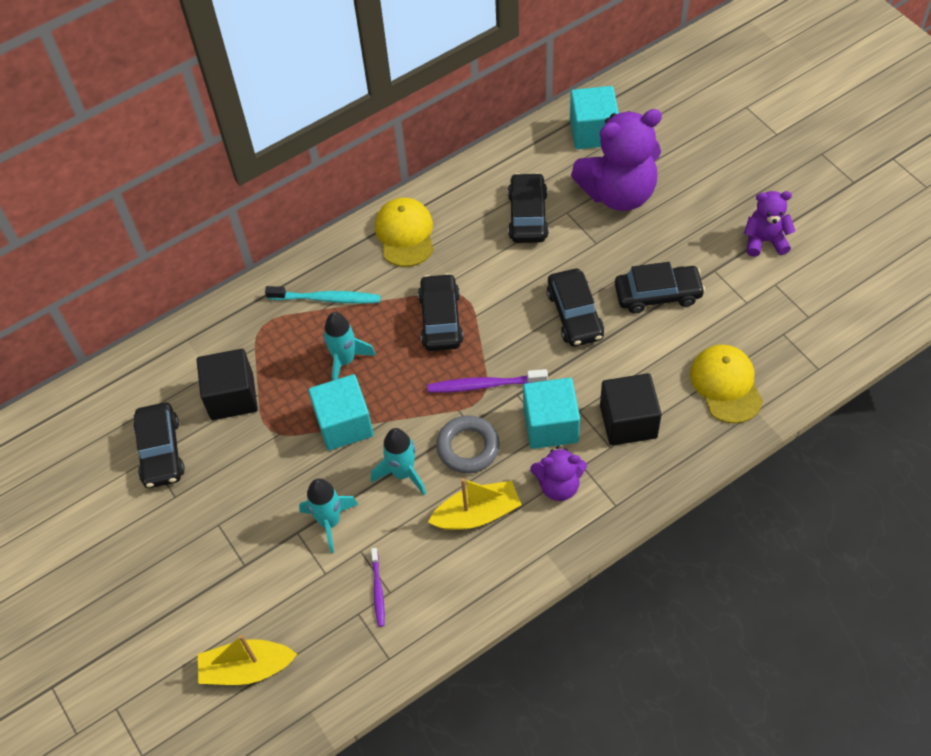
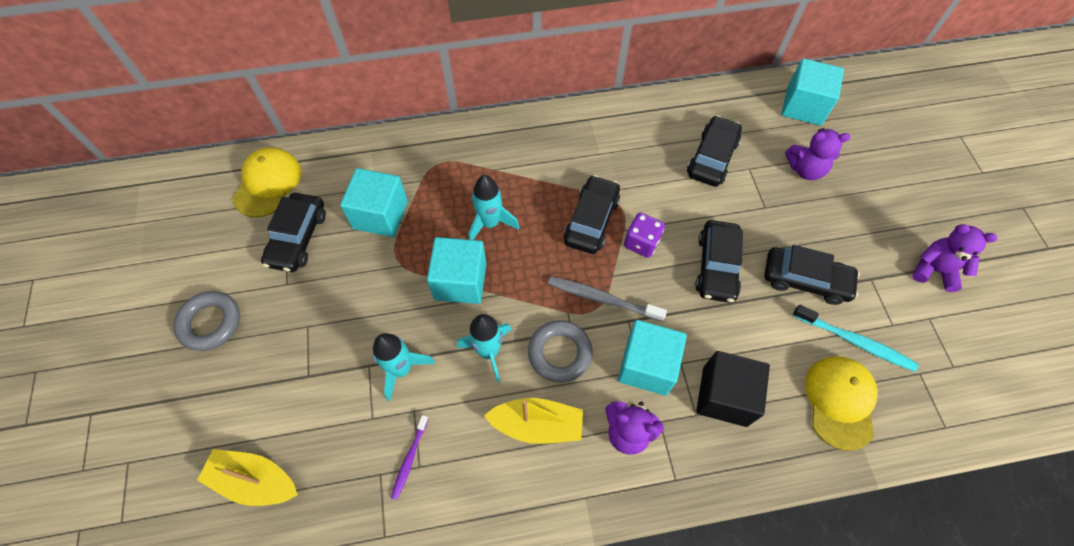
camera: 20 degrees right, 5 degrees up
(120, 562) = (210, 323): none -> grey ring
(232, 396) = (380, 215): black cube -> turquoise cube
(327, 299) = (502, 162): turquoise toothbrush -> turquoise toothbrush (855, 342)
(405, 234) = (596, 132): yellow cap -> yellow cap (268, 183)
(484, 385) = (602, 298): purple toothbrush -> grey toothbrush
(497, 320) = (641, 242): none -> purple dice
(618, 193) = (805, 169): purple teddy bear -> purple teddy bear, size x0.54

